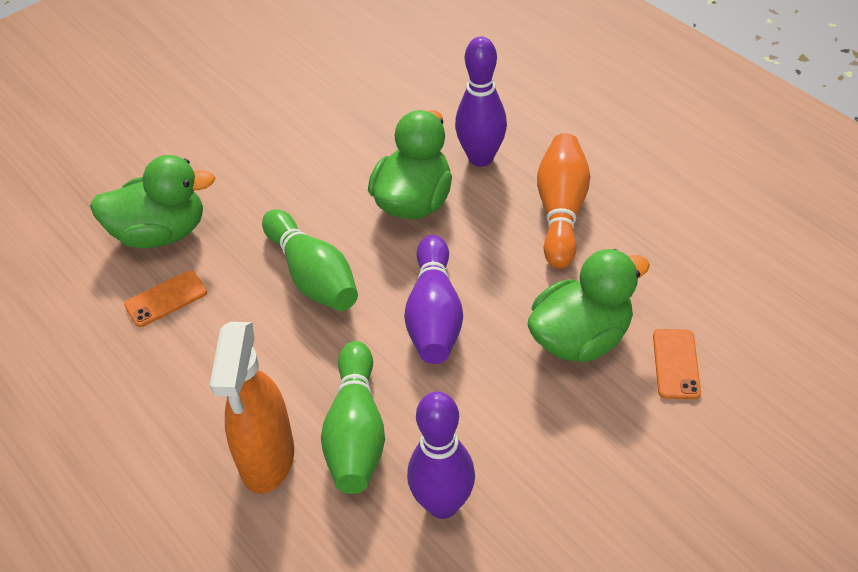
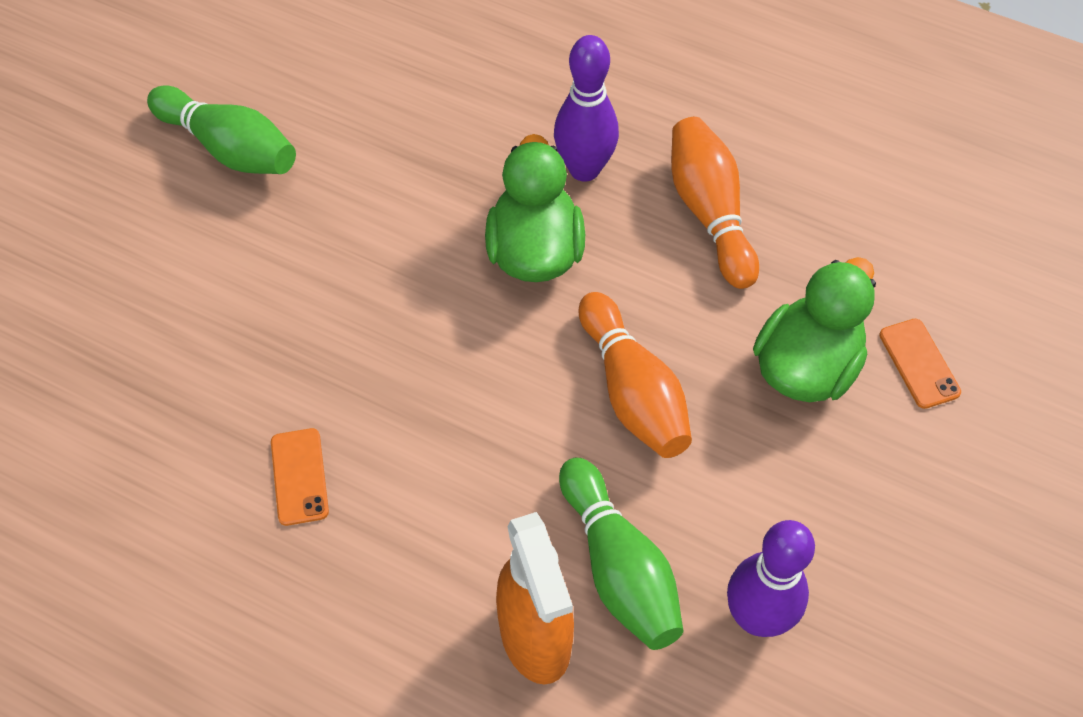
camera: 25 degrees left, 10 degrees up
(160, 233) = (242, 390): green duck -> none
(166, 299) = (299, 476): orange phone -> orange phone turned 45 degrees counterclockwise
(312, 276) = (464, 387): green bowling pin -> green bowling pin (229, 148)
(434, 315) = (632, 391): purple bowling pin -> orange bowling pin

